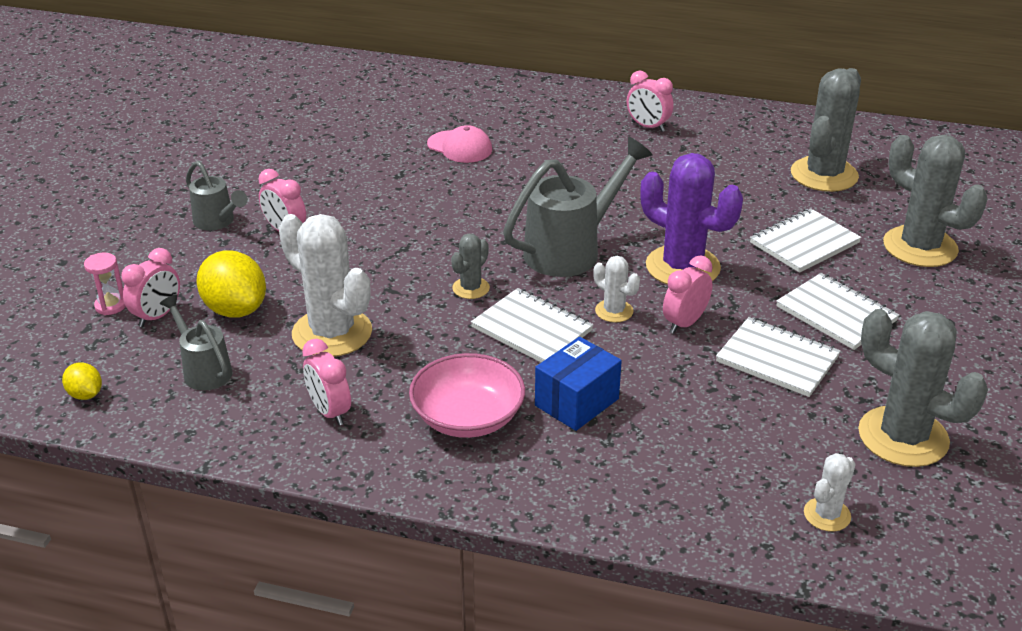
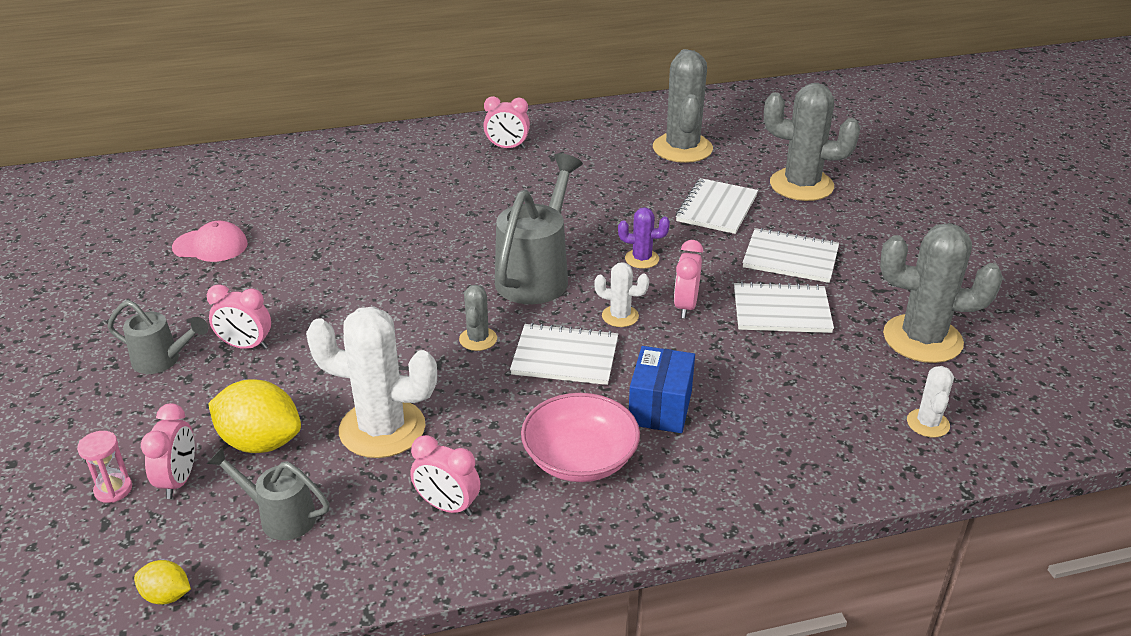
camera: 30 degrees left, 0 degrees up
(460, 147) = (353, 212): pink cap -> pink cap (210, 246)
(682, 267) = (642, 259): purple cactus -> purple cactus, size x0.49

